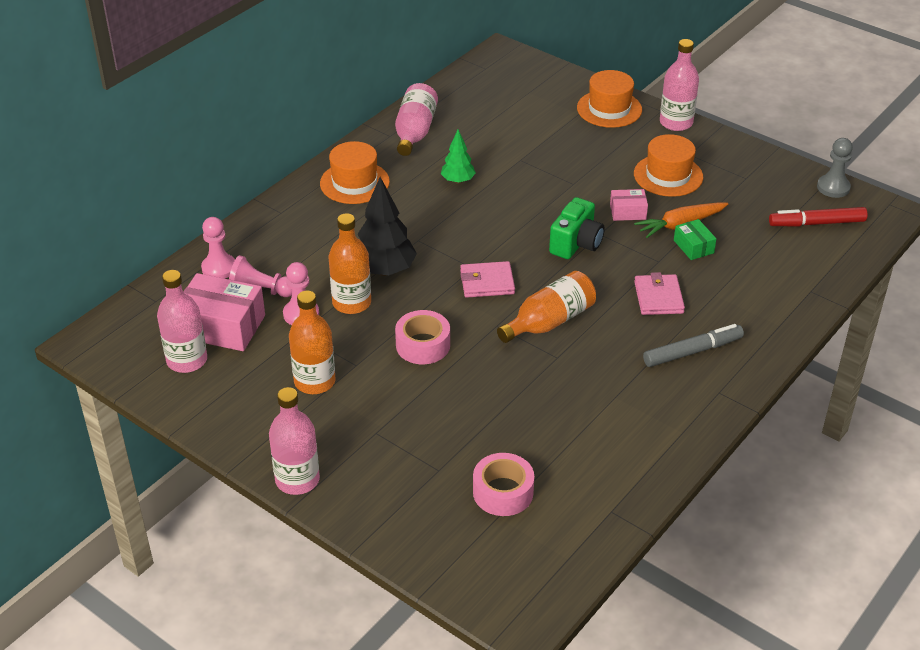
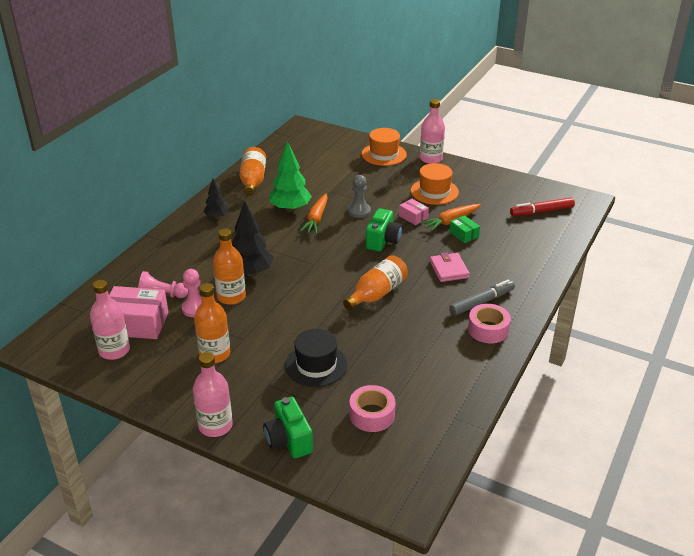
camera: 10 degrees left, 5 degrees down
(219, 268) = (127, 284): pink pawn -> none
(354, 183) = (217, 217): orange hat -> black tree
(387, 512) = (288, 440): none -> green camera
(415, 132) = (253, 181): pink bottle -> orange bottle
(423, 345) = (289, 319): pink tape -> pink tape (488, 329)
(444, 414) = (316, 365): none -> black hat
(458, 181) = (290, 209): green tree -> green tree, size x1.71
(487, 282) = (326, 272): pink wallet -> none
(490, 200) = (316, 219): none -> orange carrot
(628, 212) = (413, 217): pink box -> pink box turned 60 degrees clockwise
(833, 187) = (545, 188): grey pawn -> grey pawn (359, 211)

